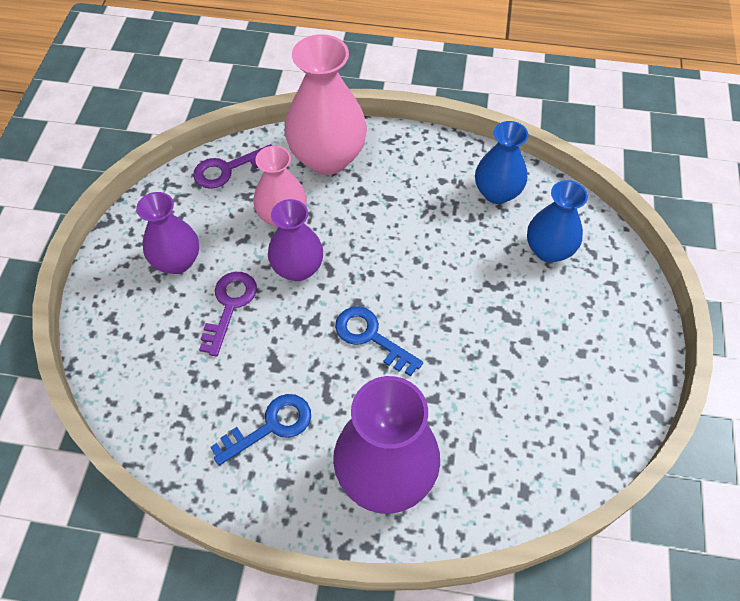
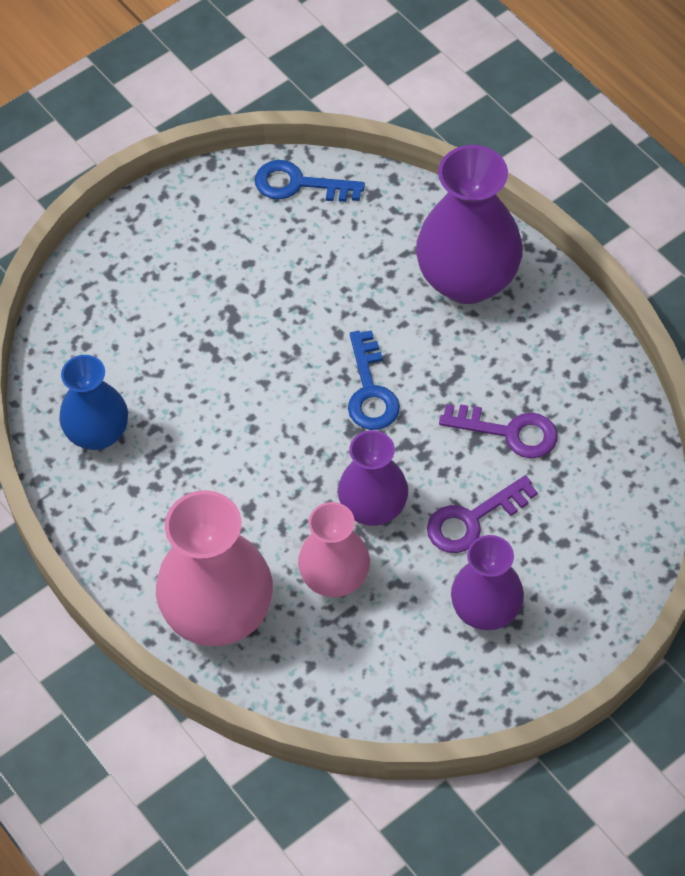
camera: 135 degrees left, 0 degrees up
(228, 169) = (339, 687): purple key -> purple key (509, 432)
(271, 426) = (527, 383): blue key -> blue key (299, 184)
(548, 250) = (124, 343): blue vase -> none

